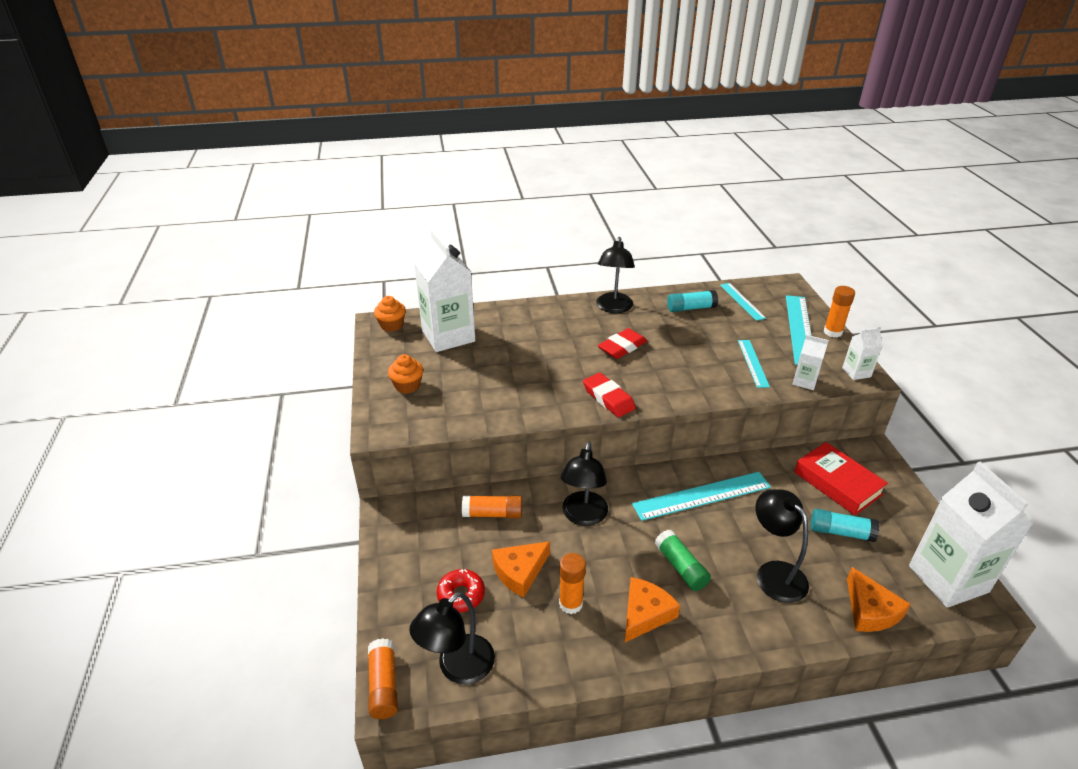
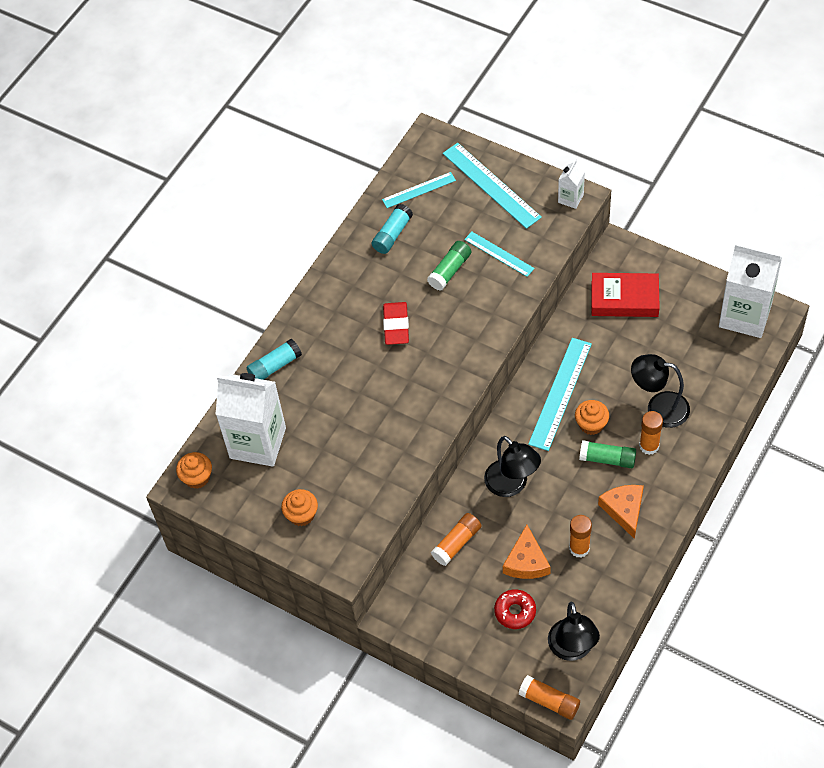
camera: 45 degrees left, 20 degrees up
(608, 398) = (448, 384): red eraser -> none
(613, 308) = (337, 290): black lamp -> none
(699, 534) = (591, 424): none -> orange cupcake
(703, 347) = (450, 270): none -> green glue stick
(742, 301) = (419, 190): turquoise ruler -> turquoise ruler turned 45 degrees counterclockwise
(804, 381) = (549, 240): white carton -> none
(832, 332) = (515, 167): orange glue stick -> orange glue stick (649, 446)
(840, 532) = (663, 338): turquoise glue stick -> turquoise glue stick (275, 366)
(870, 610) = (728, 381): orange cheese -> none

